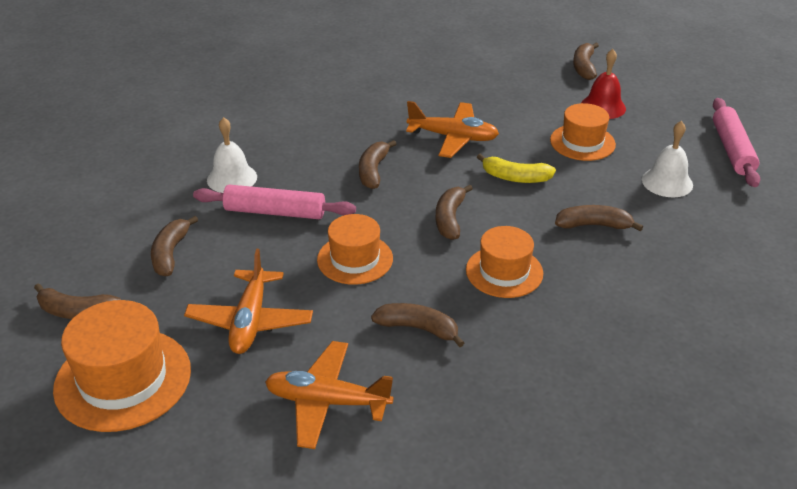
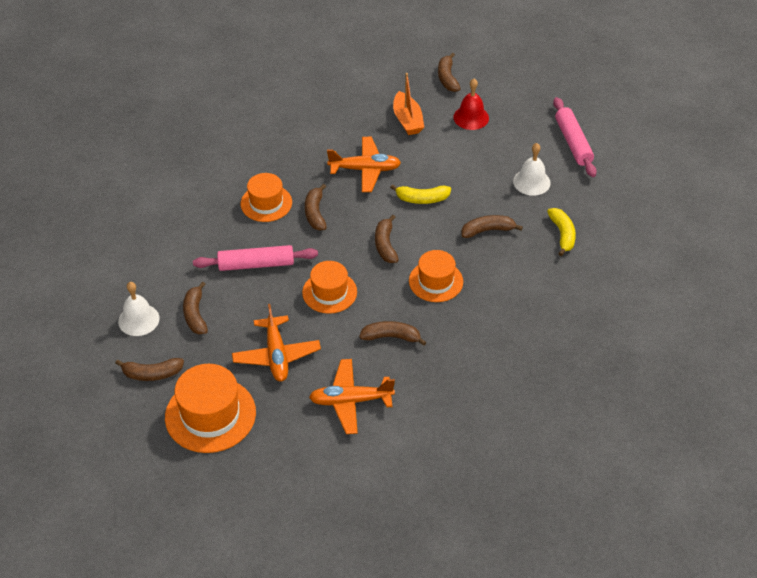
camera: 15 degrees left, 10 degrees up
(232, 178) = (210, 240): white bell -> white bell (138, 319)
(522, 98) = (407, 120): none -> orange boat
(582, 142) = (463, 156): orange hat -> orange hat (266, 203)
(699, 247) = (562, 234): none -> yellow banana

